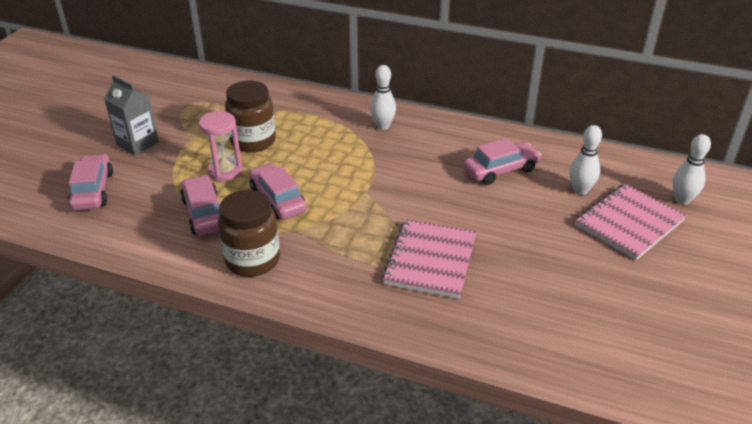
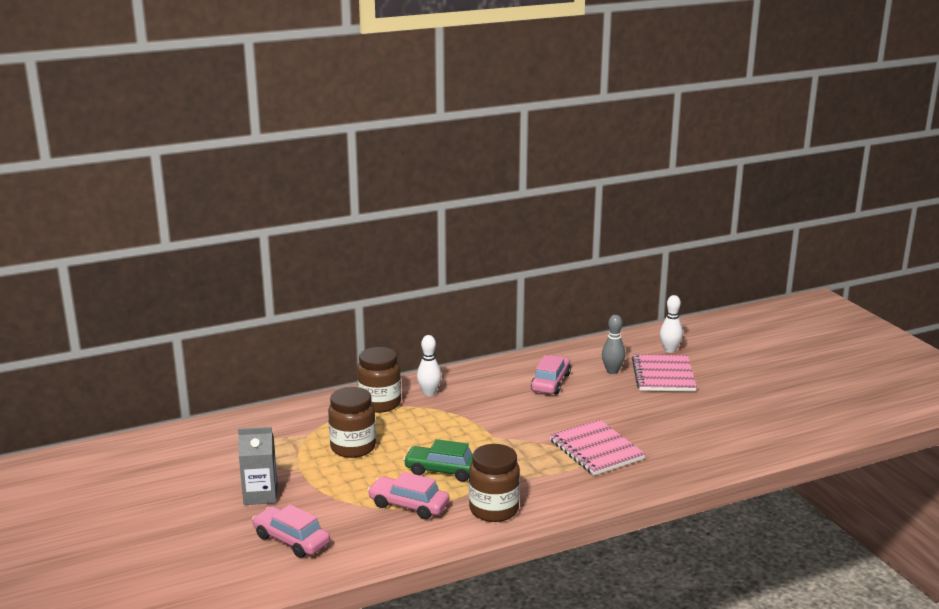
camera: 45 degrees left, 15 degrees down
(225, 171) = (371, 475): pink hourglass -> none
(277, 200) = (443, 471): pink car -> green car
(332, 115) = (379, 403): none -> brown jar
(580, 190) = (612, 371): white bowling pin -> grey bowling pin

